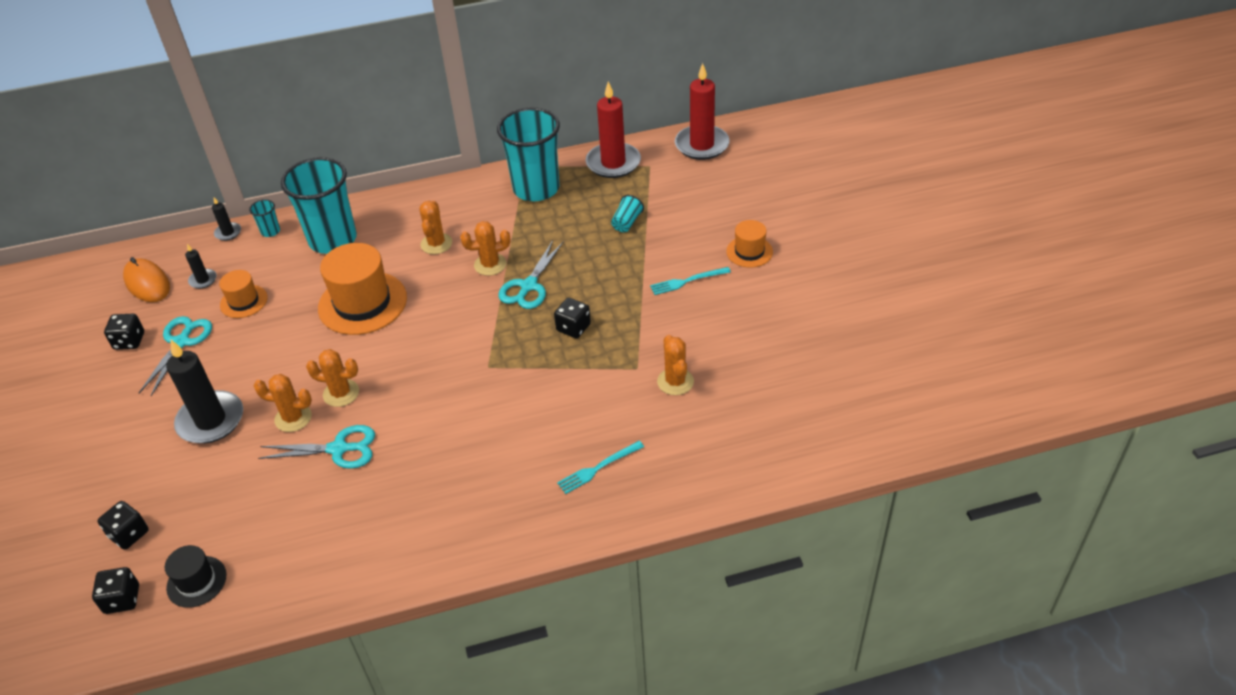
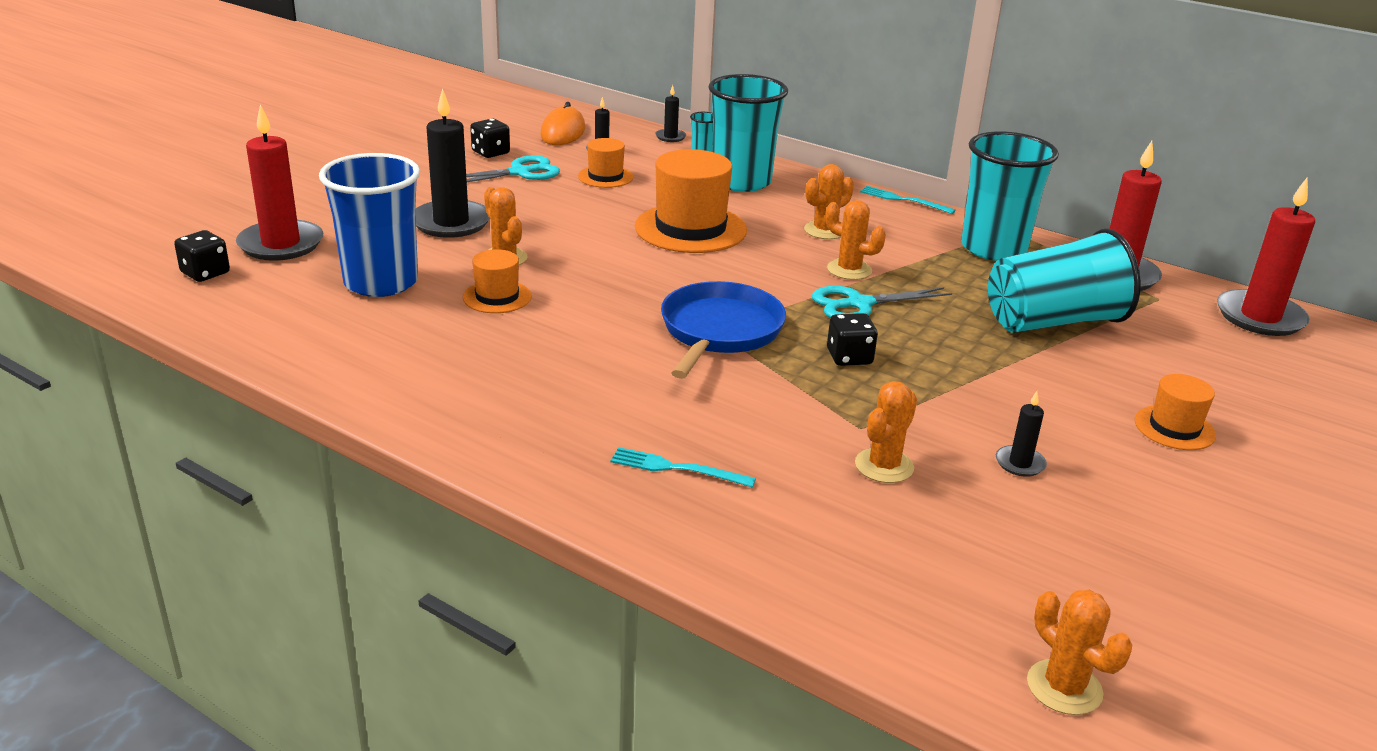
camera: 45 degrees right, 15 degrees down
(129, 534) = (281, 244): black dice -> red candle
(196, 581) = (259, 298): black hat -> none
(251, 501) = (381, 282): none -> blue cup
(338, 449) = (497, 297): turquoise scissors -> orange hat
(341, 393) = (566, 267): orange cactus -> orange cactus (1064, 687)
(491, 365) = (719, 331): none -> blue pan
(627, 222) = (1053, 322): turquoise cup -> turquoise cup, size x2.47
(687, 281) = (1046, 403): turquoise fork -> turquoise fork (903, 200)
(721, 329) = (1020, 463): none -> black candle

